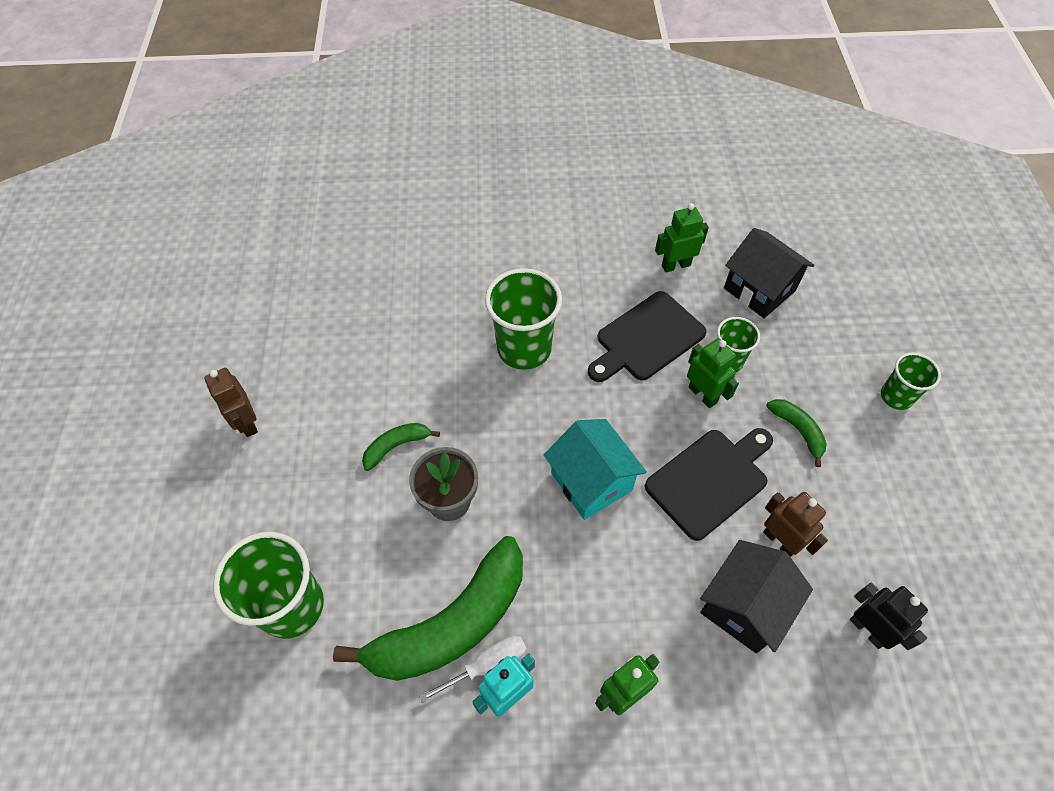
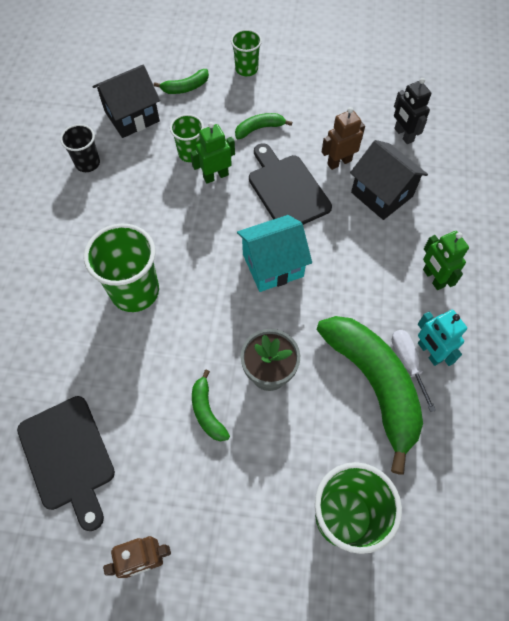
camera: 80 degrees left, 5 degrees up
(646, 338) = (153, 200): black cutting board -> black cutting board (68, 457)
(675, 265) = (87, 163): green robot -> black cup
(830, 334) = (185, 87): none -> green banana
(867, 629) = (403, 135): black robot -> black robot turned 90 degrees counterclockwise

